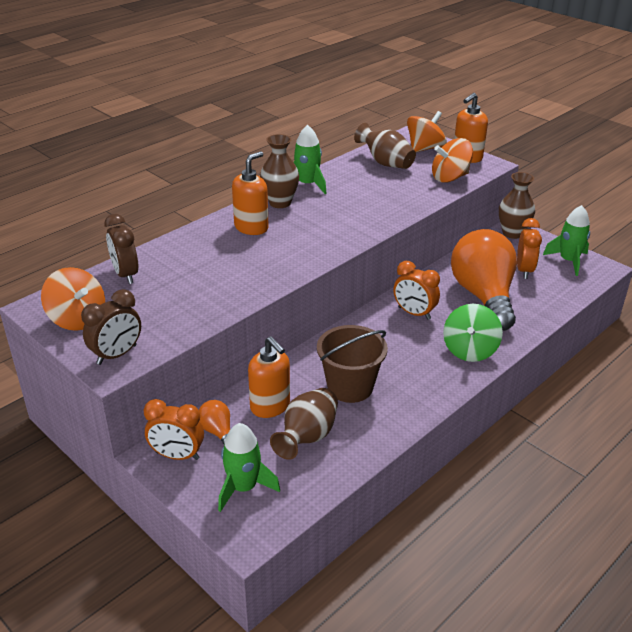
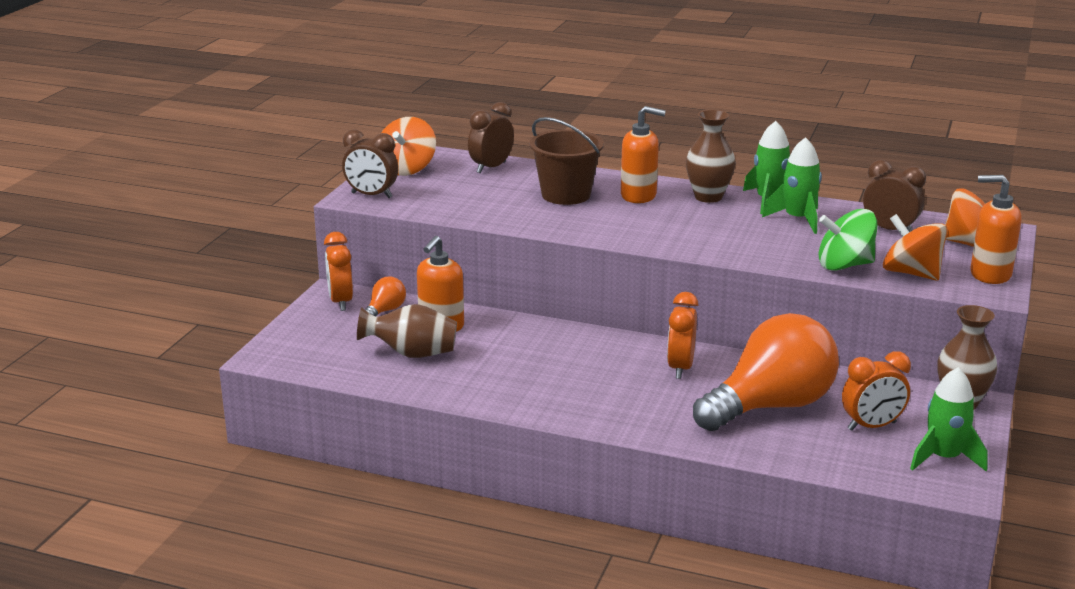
camera: 65 degrees right, 10 degrees down
(244, 487) = (322, 340): green rocket -> green rocket (798, 219)
(350, 387) = (507, 358): brown bucket -> brown bucket (566, 195)
(385, 163) = (889, 230): brown vase -> brown clock
(469, 350) = (644, 416): green spinning top -> green spinning top (844, 265)

